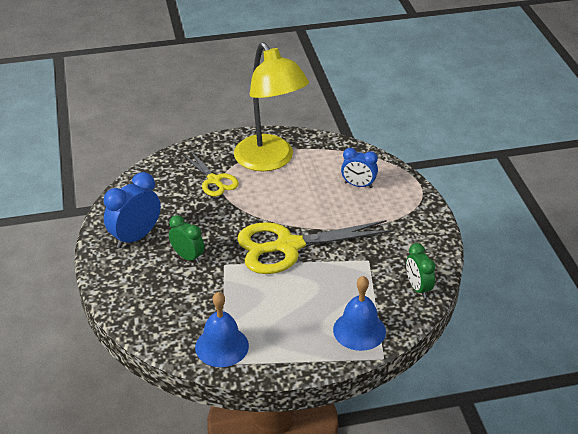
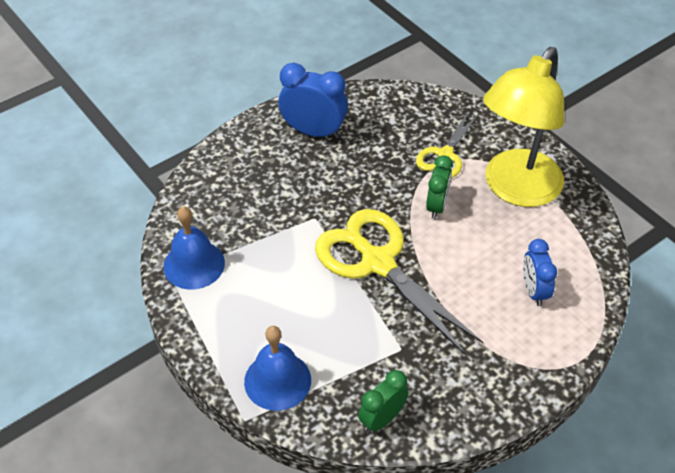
camera: 65 degrees right, 10 degrees up
(187, 257) = (309, 184): green clock -> green clock (436, 206)

